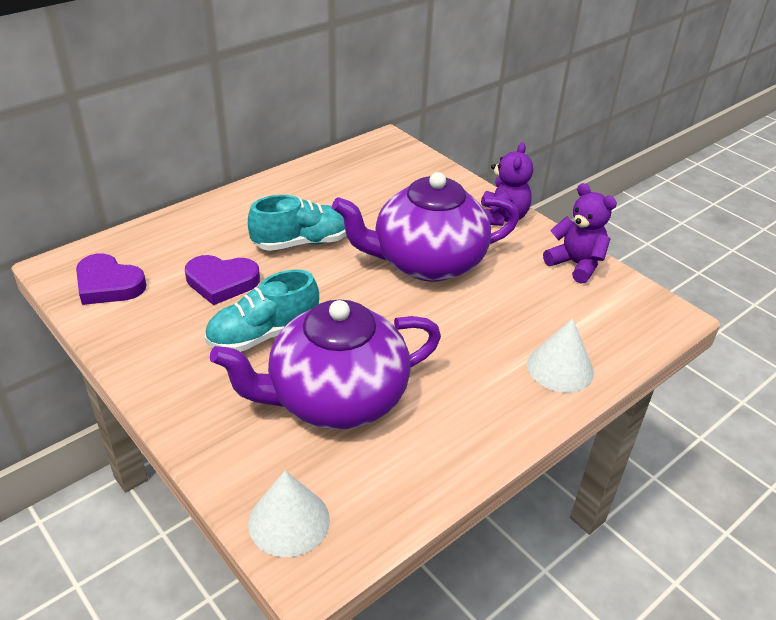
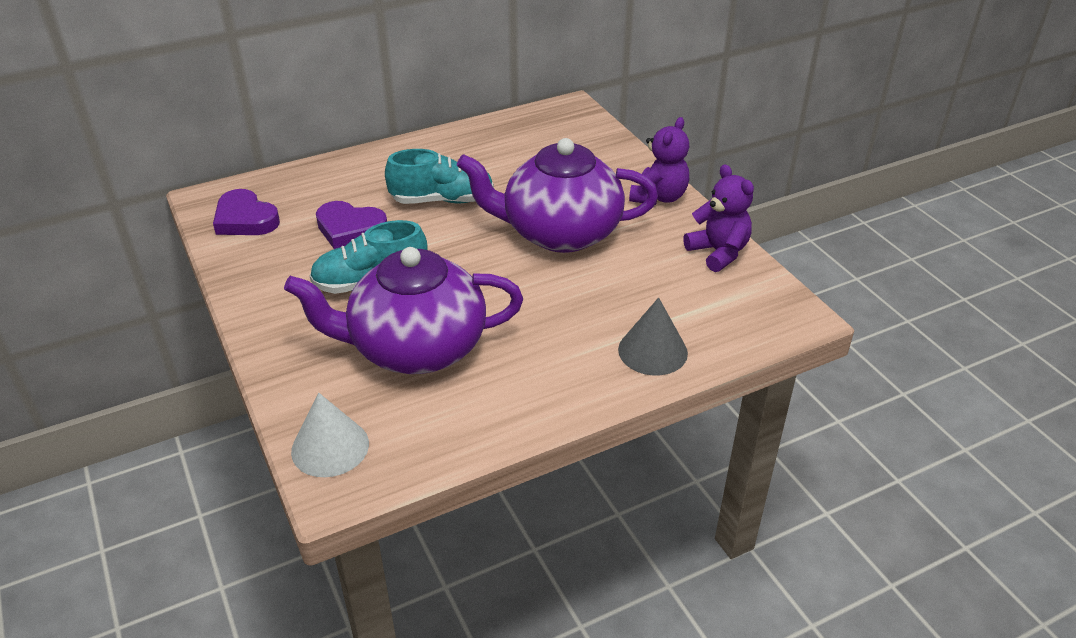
camera: 15 degrees right, 0 degrees up
(560, 368) = (652, 351): white cone -> grey cone

